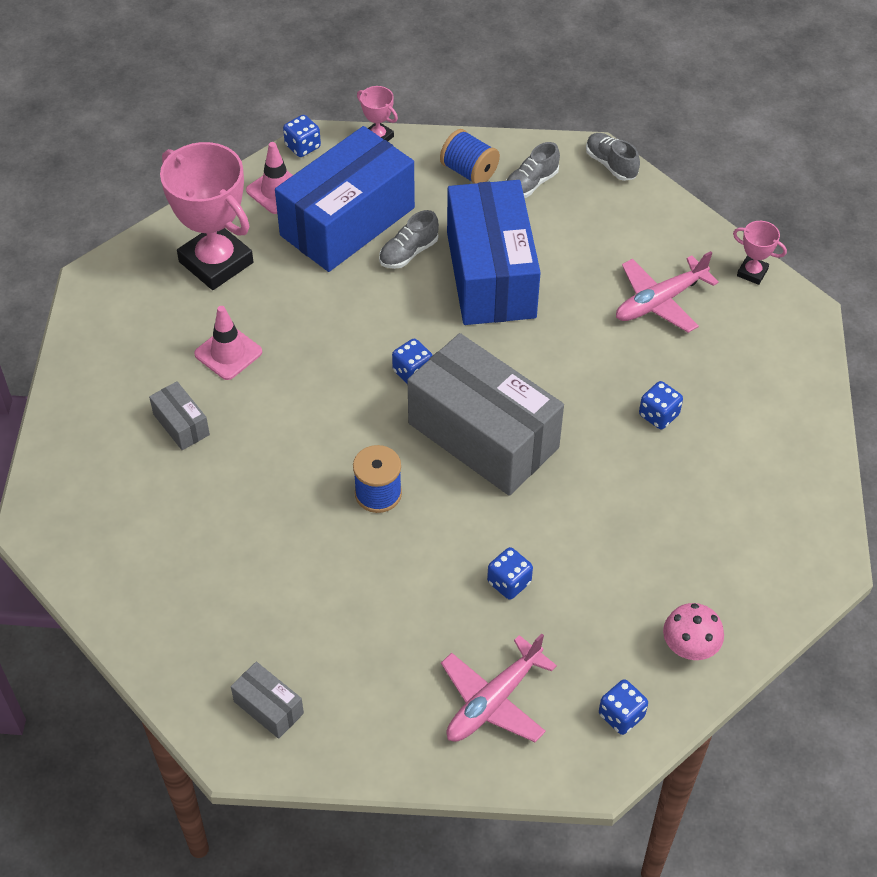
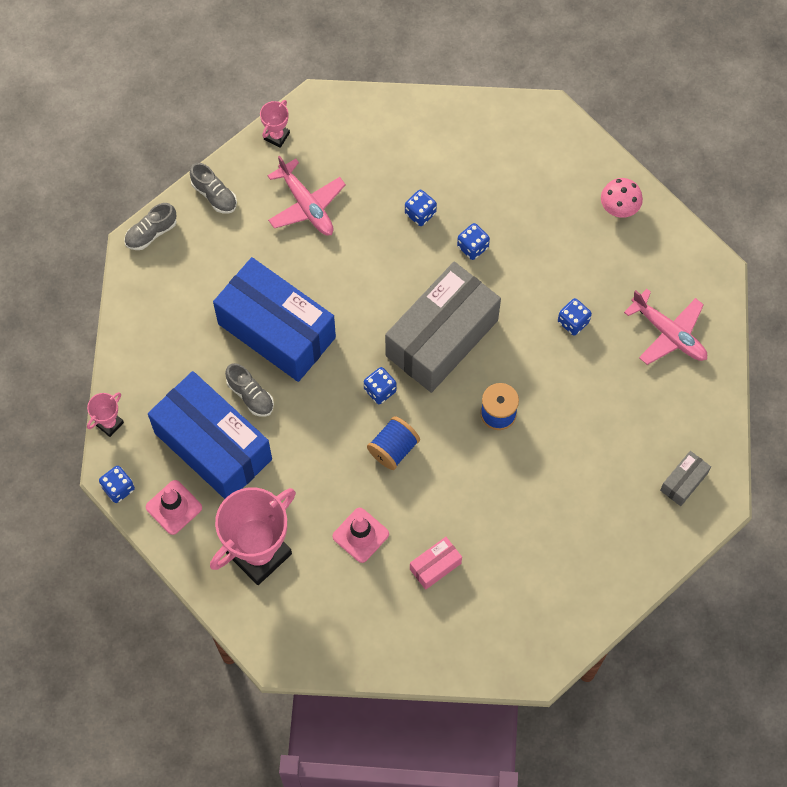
camera: 90 degrees left, 15 degrees up
(181, 424) = (435, 566): grey box -> pink box
(469, 171) = (155, 347): blue spool -> blue spool (393, 449)
(490, 275) = (276, 331): blue box -> blue box turned 45 degrees clockwise
(531, 184) = (172, 297): grey shoe -> grey shoe (214, 195)
(621, 715) = (674, 253): blue dice -> blue dice (472, 247)

